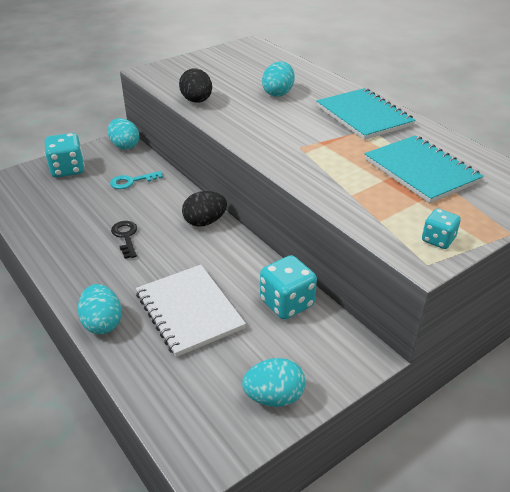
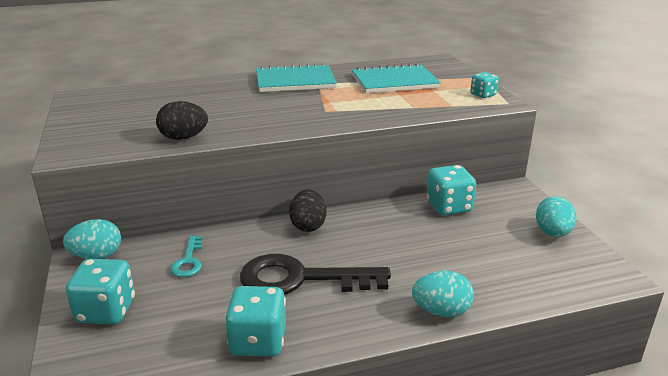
camera: 70 degrees left, 10 degrees down
(48, 236) = (258, 341): none -> turquoise dice
(126, 236) = (300, 279): black key -> black key, size x2.08
(189, 311) = (441, 256): white notebook -> none
(278, 93) = (214, 101): turquoise egg -> none

